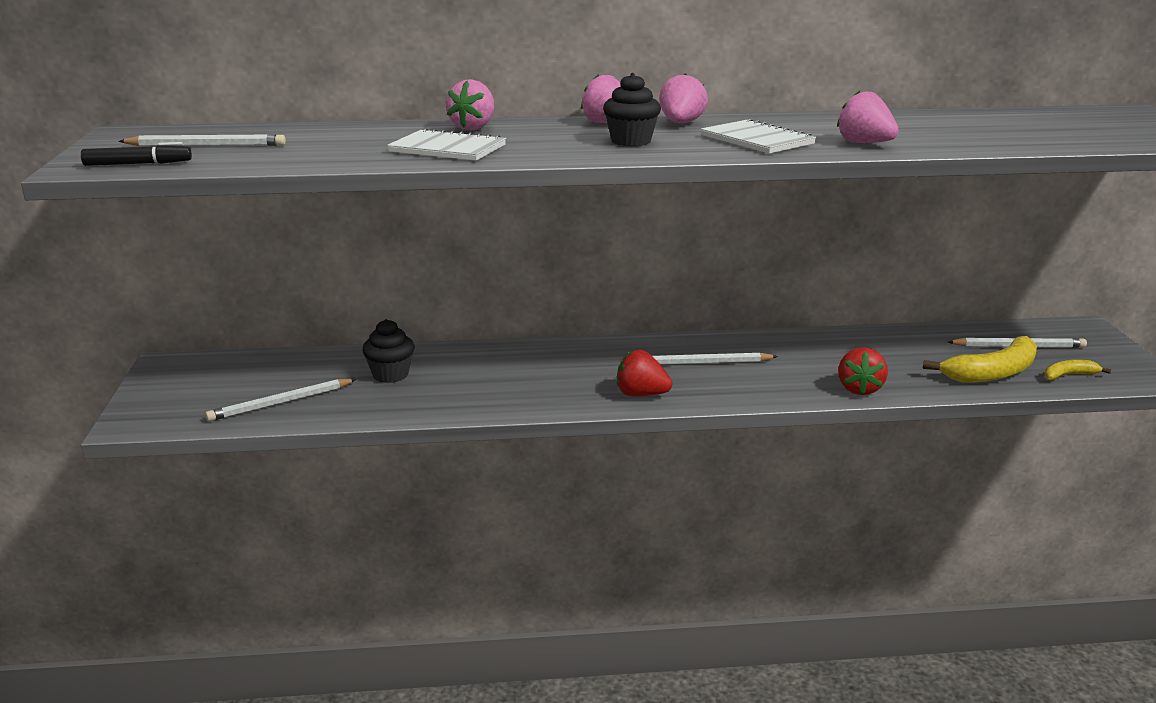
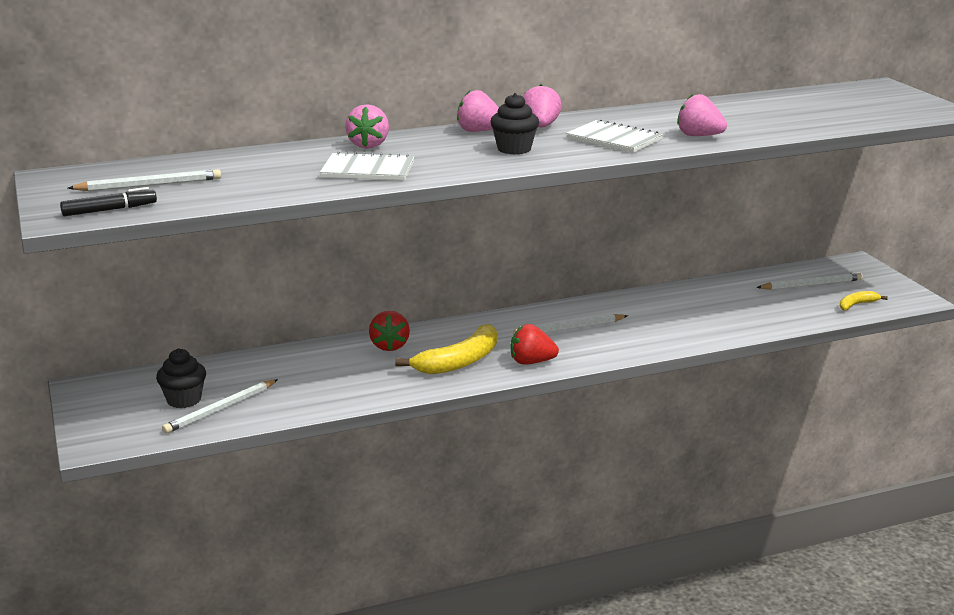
camera: 15 degrees left, 0 degrees up
(390, 375) = (303, 372): black cupcake -> black cupcake (184, 400)
(859, 389) = (703, 335): red strawberry -> red strawberry (389, 346)
(993, 373) = (799, 309): yellow banana -> yellow banana (459, 361)

